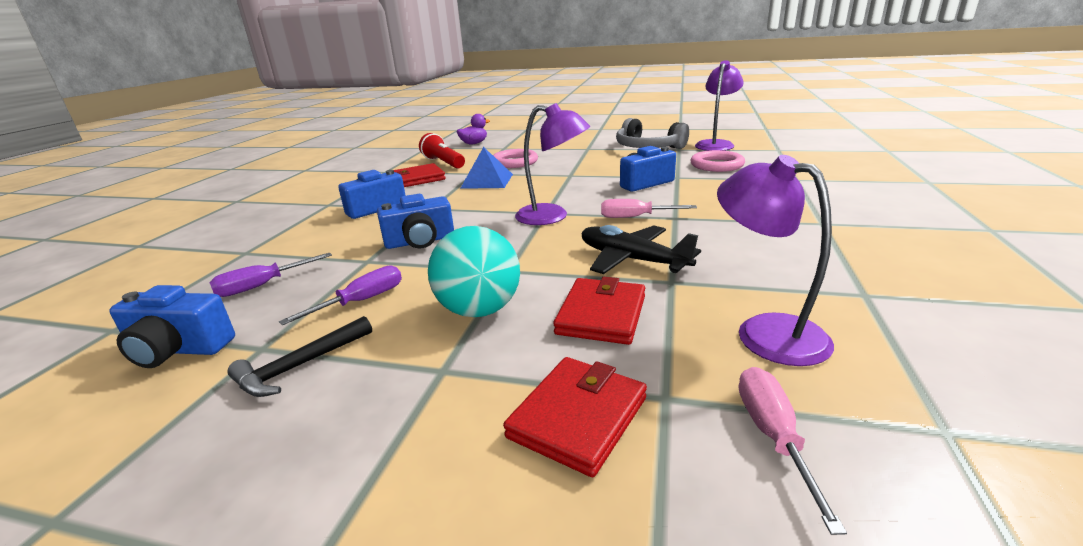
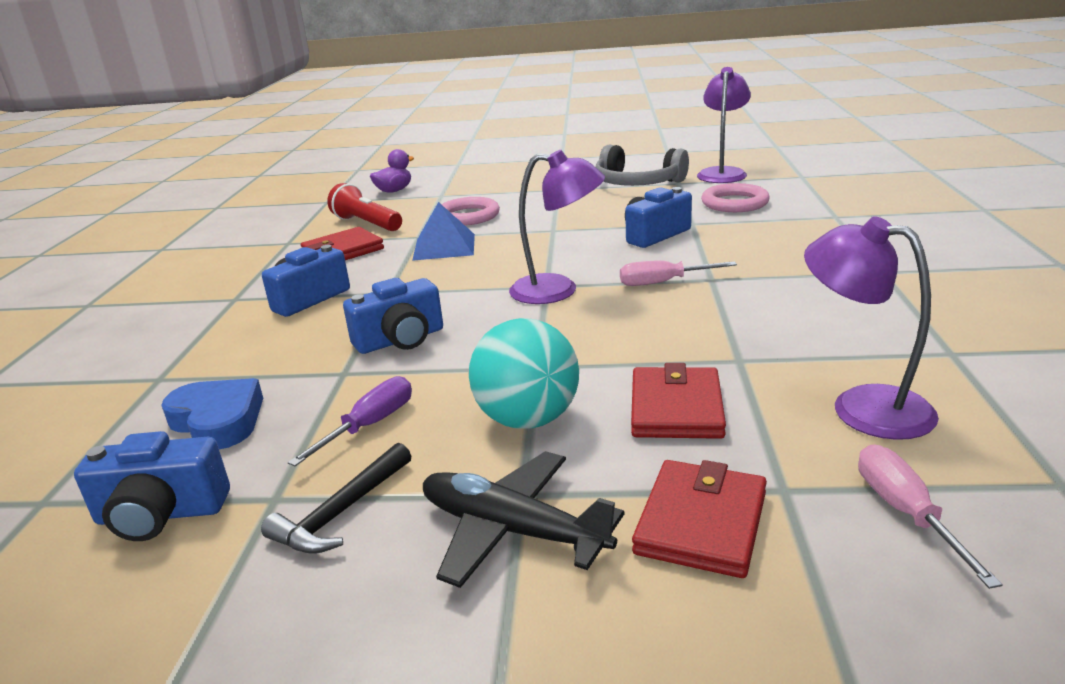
camera: 10 degrees left, 0 degrees up
(262, 286) = (218, 421): purple screwdriver -> blue heart
(631, 260) = (682, 338): black plane -> black plane (511, 530)

